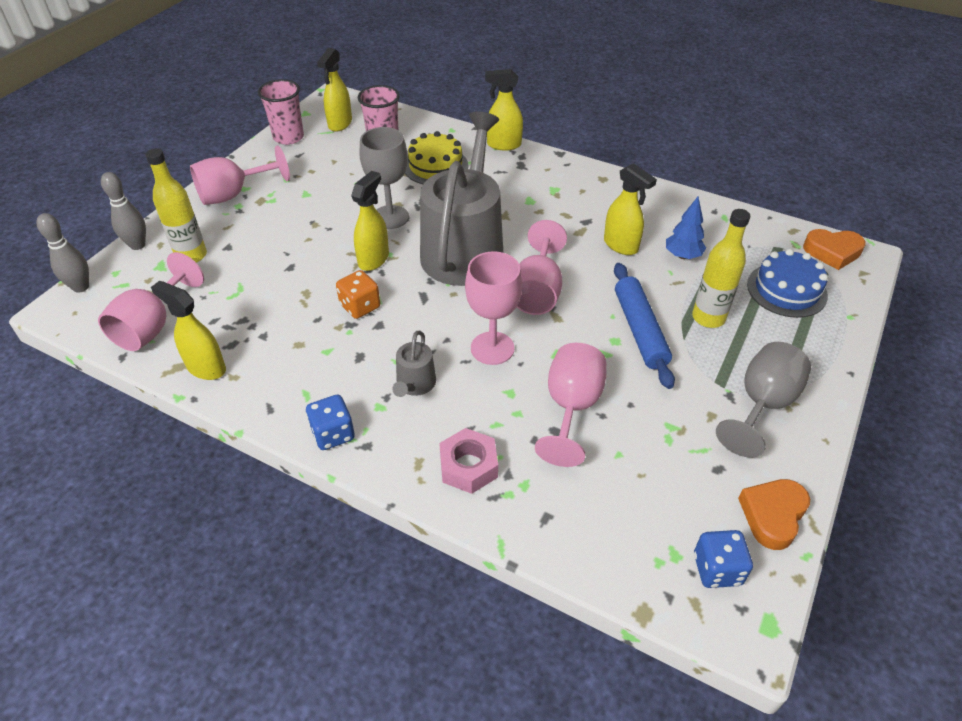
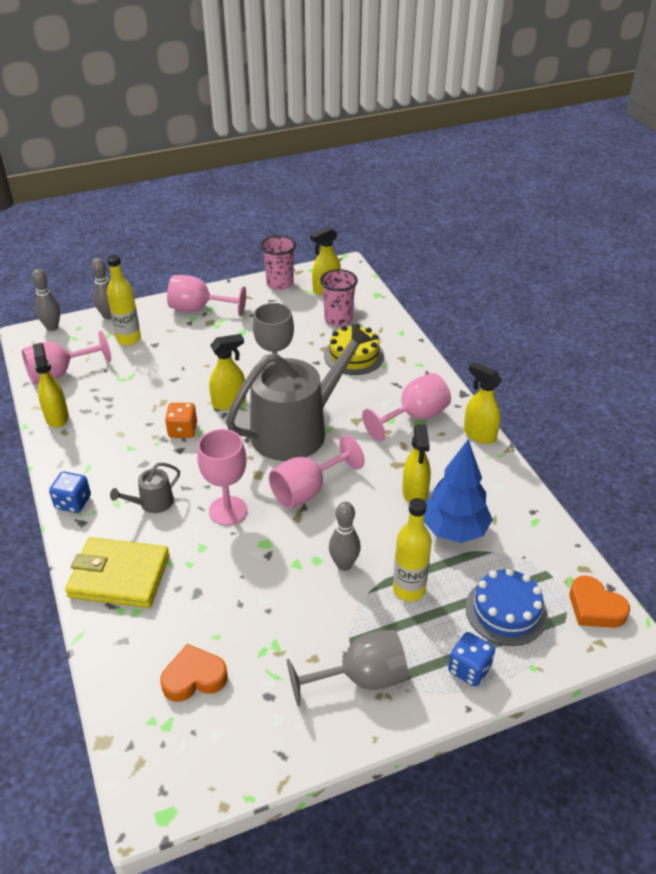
camera: 40 degrees right, 5 degrees down
(468, 466) = (119, 576): pink nut -> yellow wallet
(503, 145) = (426, 364): yellow spray bottle -> yellow spray bottle (479, 434)
(571, 408) = (226, 584): pink goblet -> pink goblet (414, 417)
(640, 330) = (344, 564): blue rolling pin -> grey bowling pin
(682, 256) = (454, 530): blue tree -> blue tree, size x1.73
(717, 569) = (180, 755): blue dice -> blue dice (469, 669)
(772, 515) = (262, 754): orange heart -> orange heart (194, 678)

